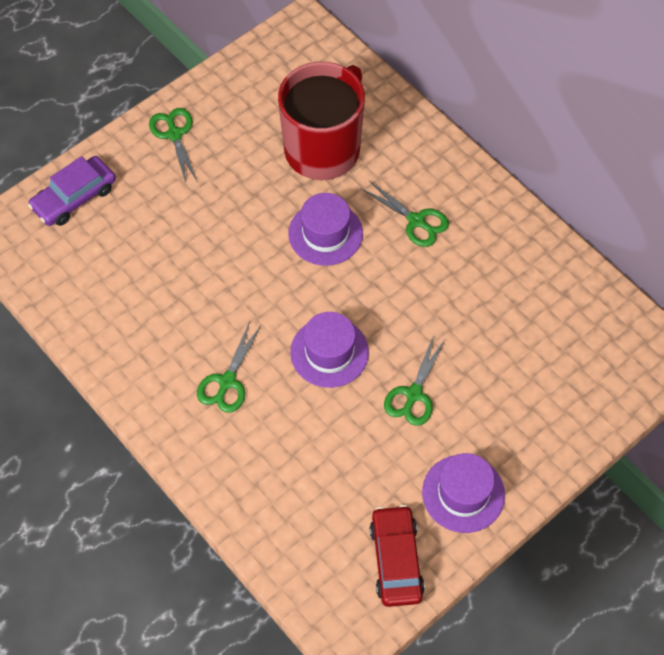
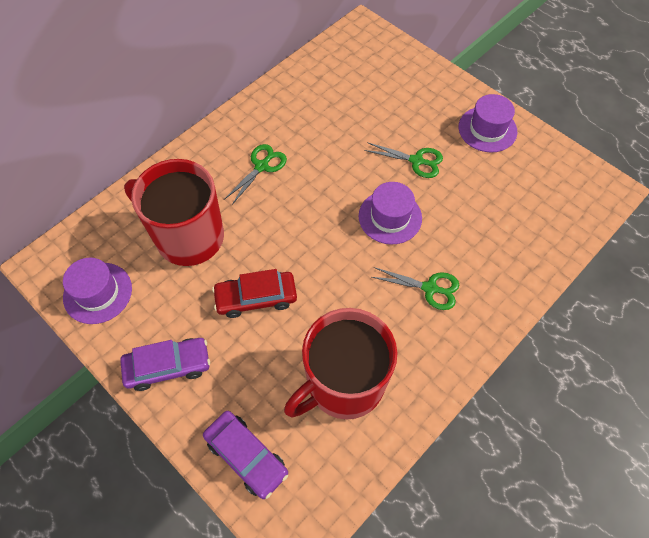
camera: 95 degrees left, 0 degrees up
(129, 284) = (344, 384): none -> red mug
(174, 134) = (168, 366): green scissors -> purple car
(325, 233) = (277, 228): purple hat -> purple hat (98, 293)
(396, 560) = (547, 164): red car -> red car (256, 298)

